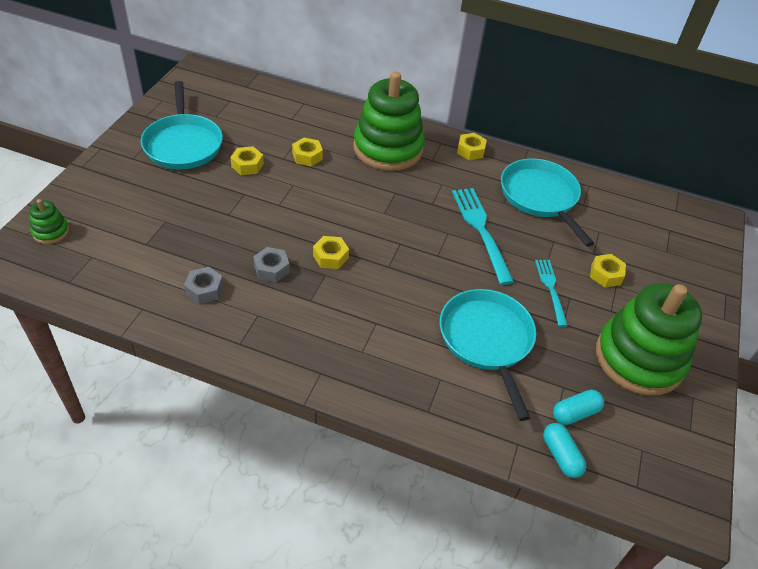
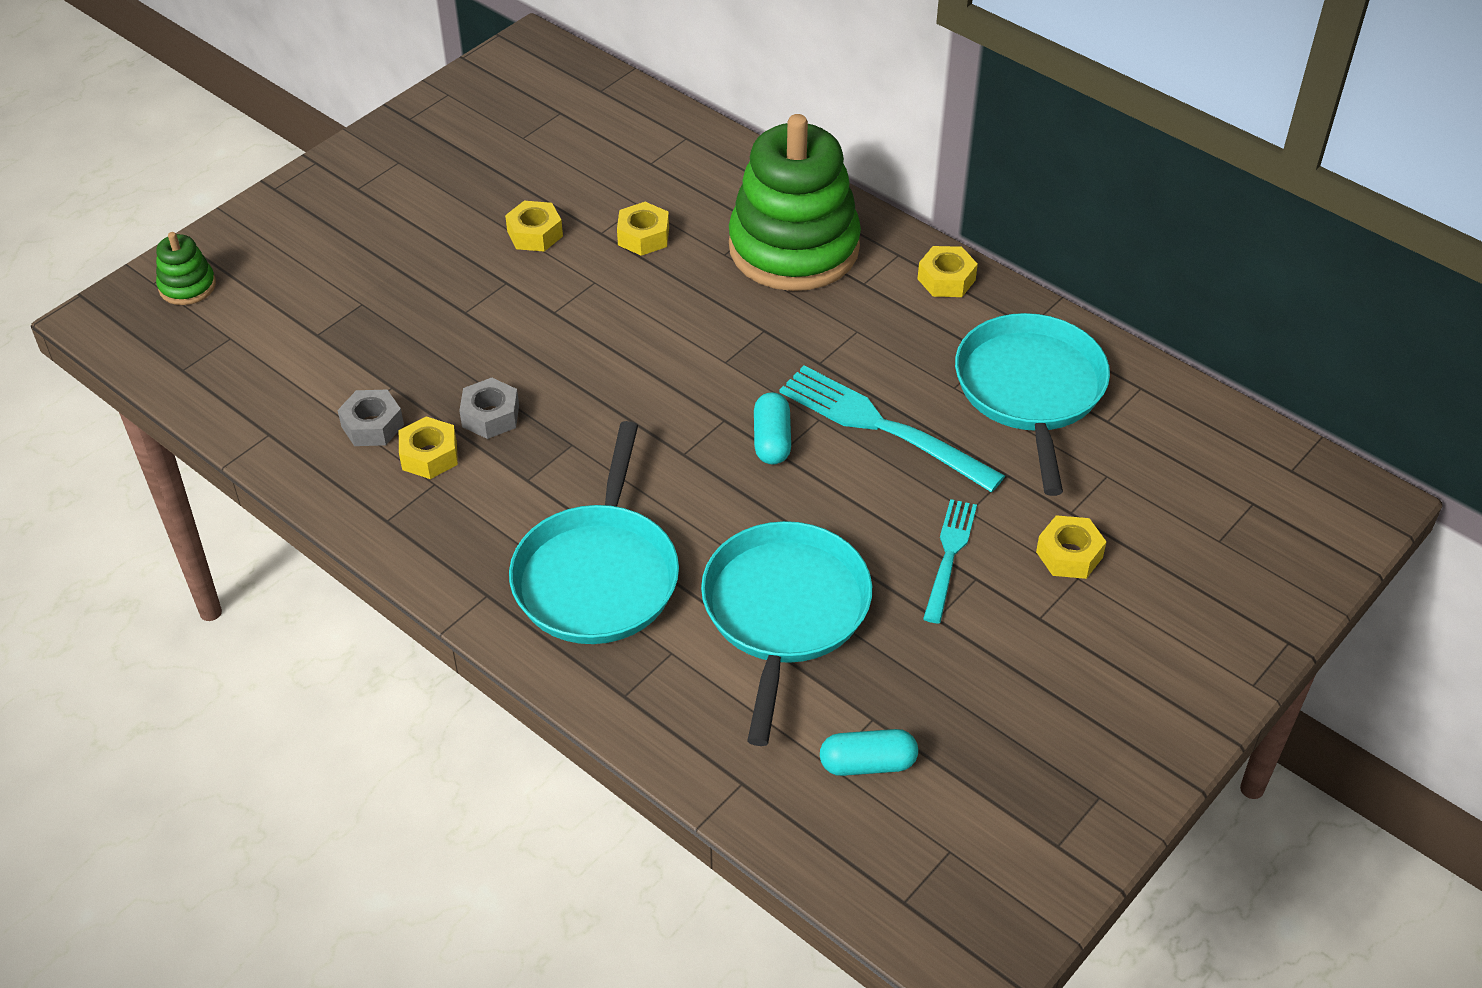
camera: 25 degrees right, 0 degrees up
(183, 144) = (447, 178): turquoise pan -> turquoise pan (598, 576)
(330, 257) = (595, 417): yellow nut -> yellow nut (429, 455)
(480, 230) = (881, 426): turquoise fork -> turquoise fork turned 60 degrees counterclockwise
(561, 456) = (803, 820): turquoise capsule -> turquoise capsule (772, 440)
(639, 358) = (1039, 709): green stacking toy -> none

